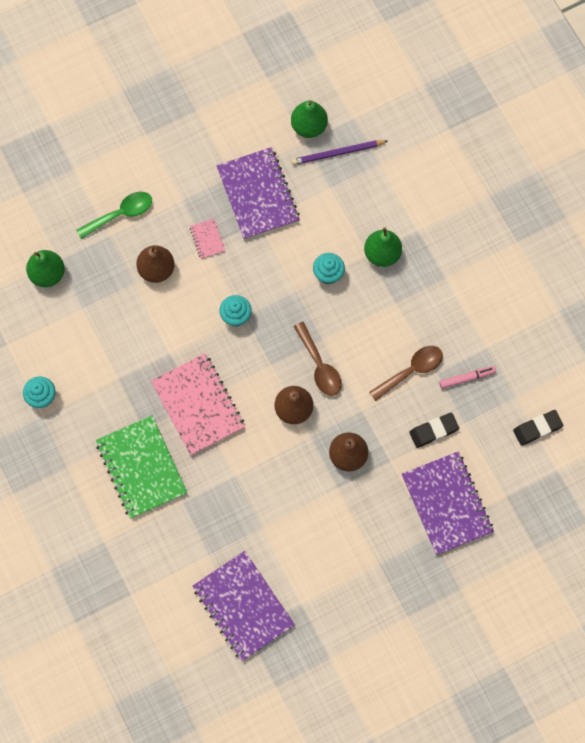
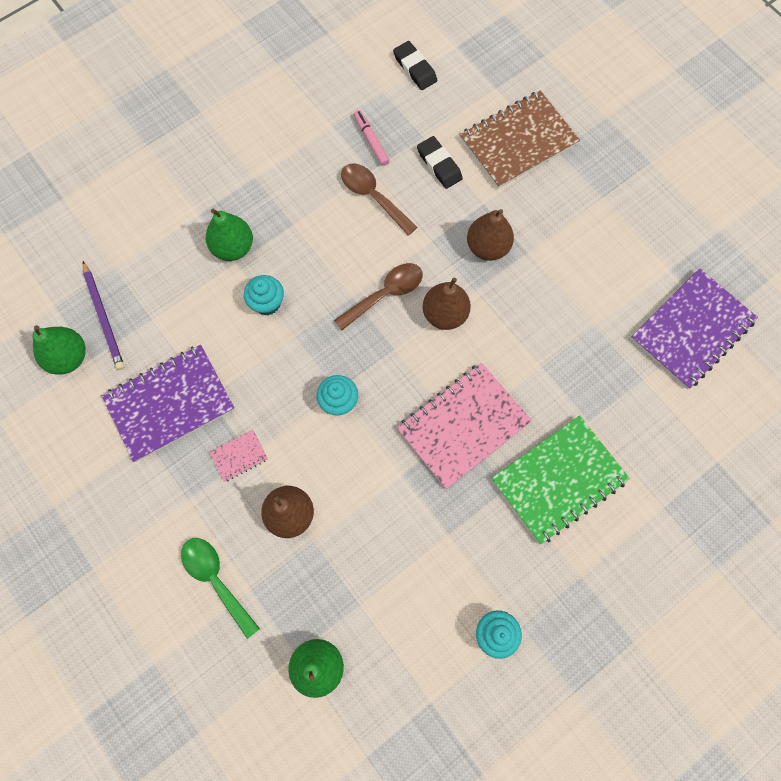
camera: 100 degrees left, 0 degrees up
(446, 504) = (518, 142): purple notebook -> brown notebook

